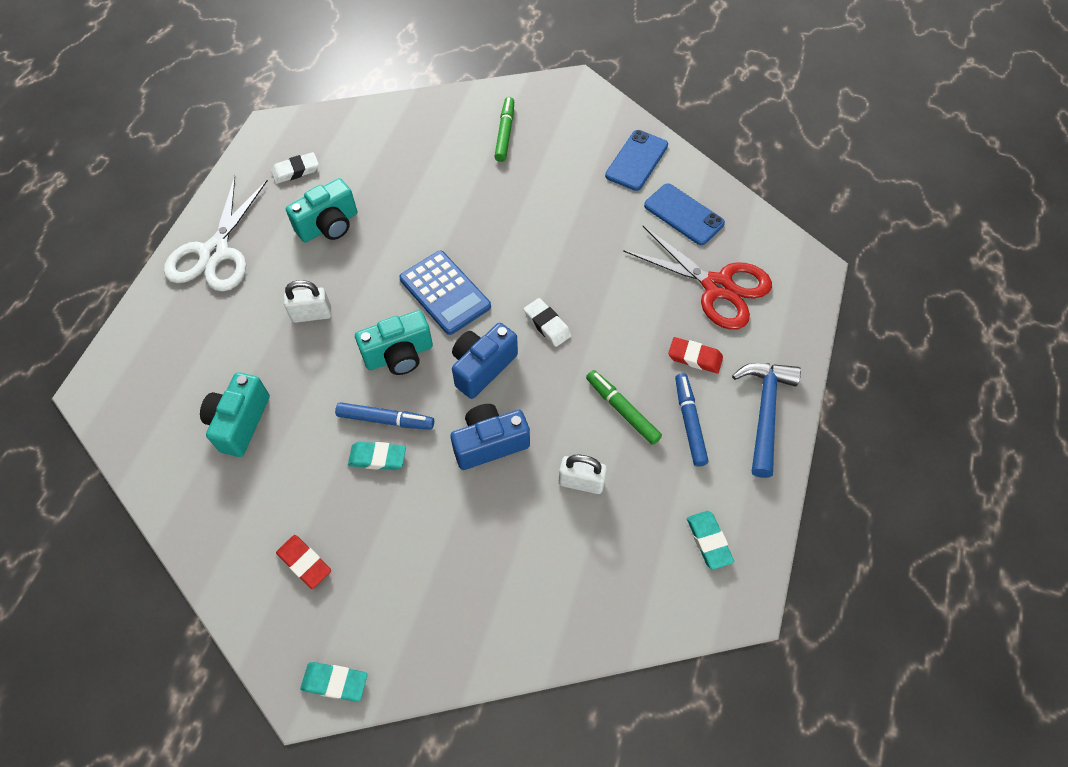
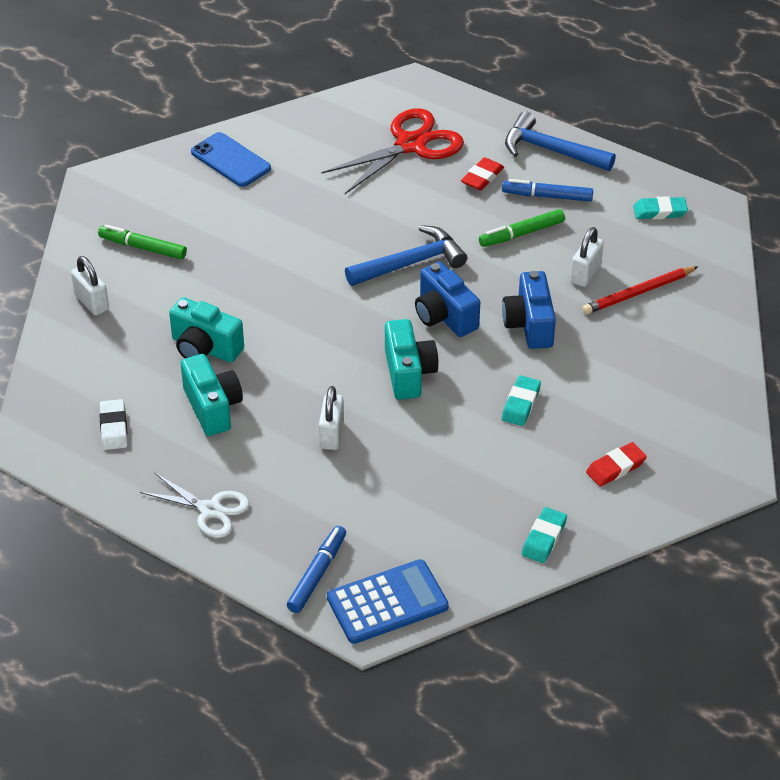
camera: 75 degrees left, 15 degrees down
(215, 253) = (210, 510): white scissors -> white scissors, size x0.62
(240, 422) = (448, 503): turquoise camera -> turquoise camera (205, 348)
(335, 682) = (731, 458): turquoise eraser -> turquoise eraser (544, 538)
(385, 420) = (480, 393): blue marker -> blue marker (317, 574)
(431, 120) = (91, 302): none -> white padlock
(445, 293) = (344, 328): blue calculator -> blue calculator (387, 603)
(547, 324) = (411, 263): white eraser -> blue hammer
(568, 541) = (638, 292): none -> red pencil
(684, 214) = (316, 145): blue phone -> none

